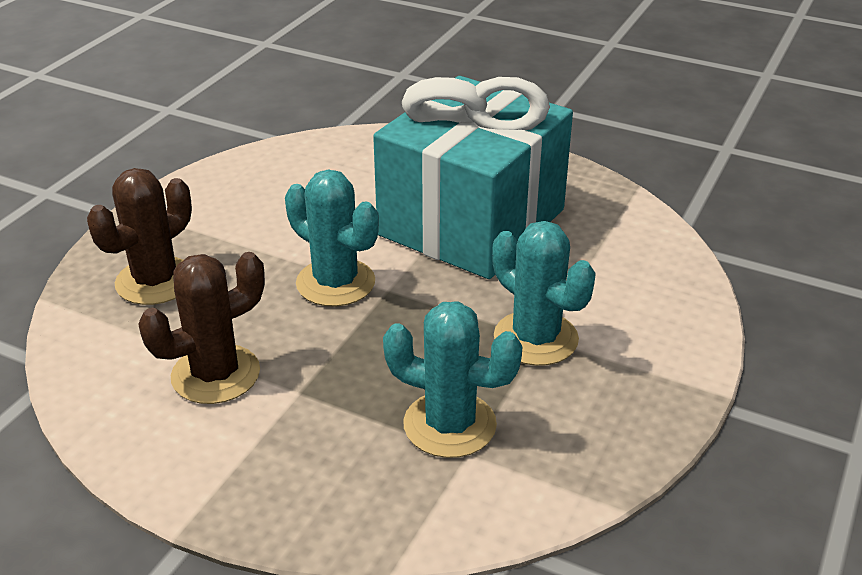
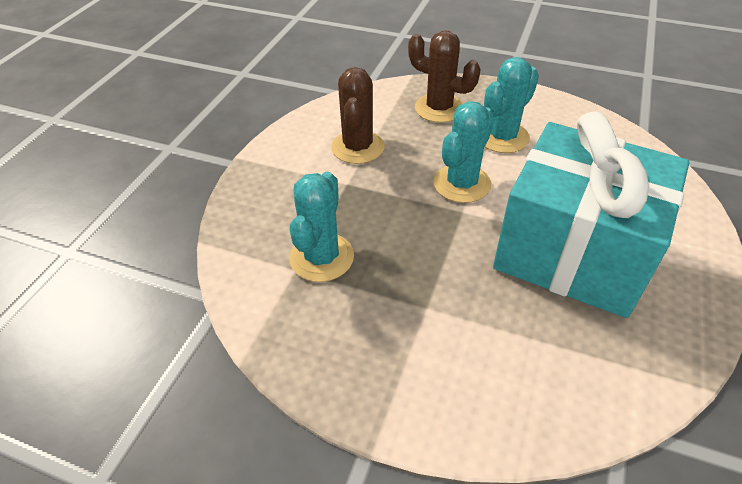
camera: 85 degrees right, 10 degrees up
(215, 374) = (358, 147): brown cactus -> brown cactus turned 45 degrees clockwise
(535, 338) = (424, 303): turquoise cactus -> turquoise cactus (502, 137)

